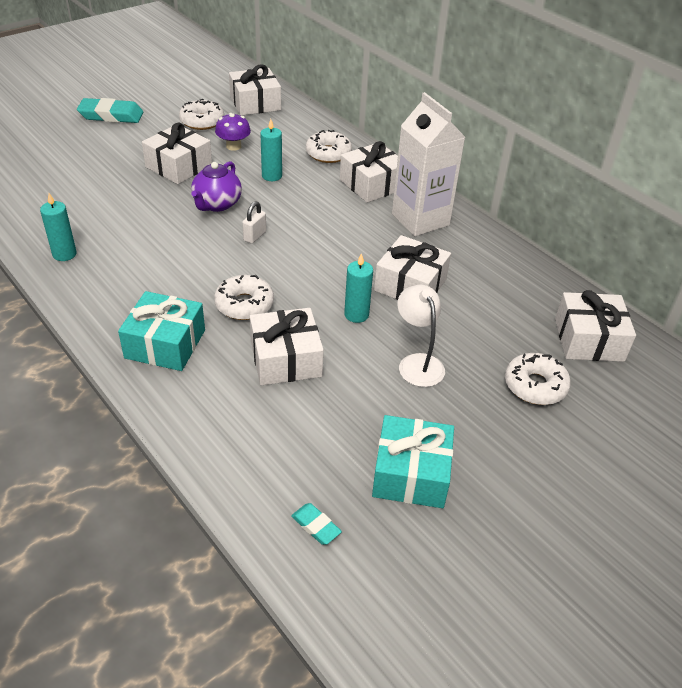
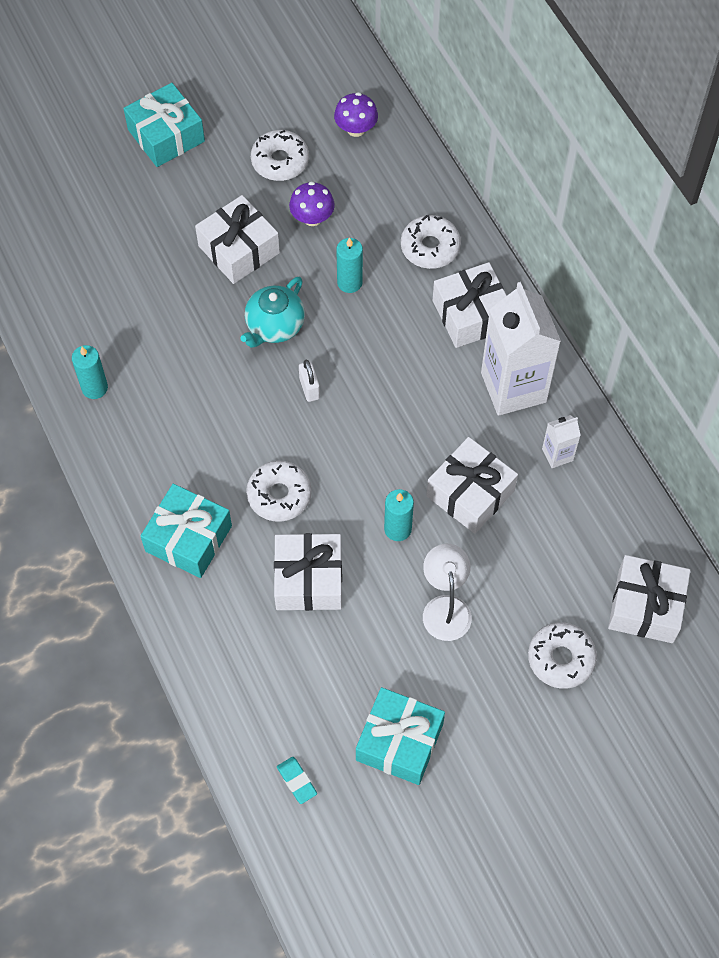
camera: 15 degrees right, 20 degrees up
(111, 115) = (166, 135): turquoise eraser -> turquoise gift
(217, 204) = (274, 326): purple teapot -> turquoise teapot
(255, 103) = (356, 129): white gift -> purple mushroom
(255, 236) = (309, 388): white padlock -> white padlock turned 60 degrees counterclockwise
(471, 254) = (557, 454): none -> white carton

